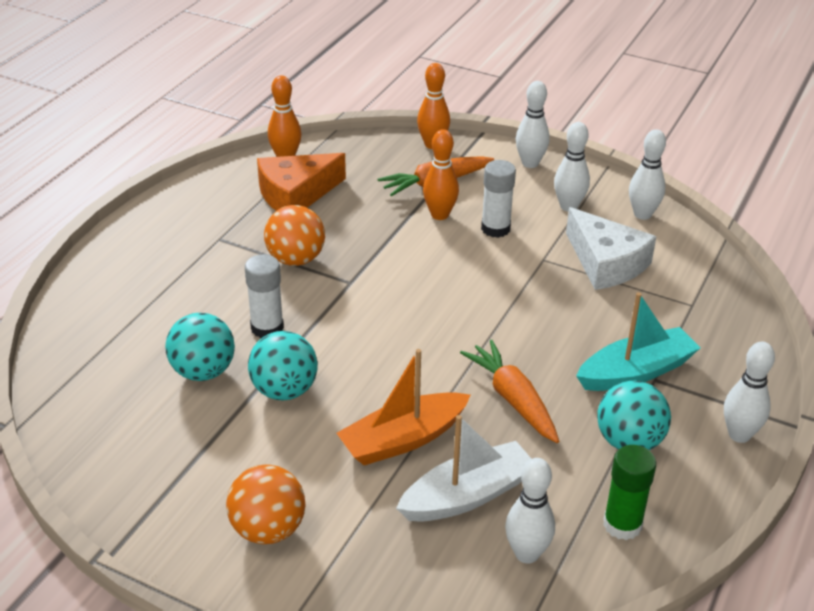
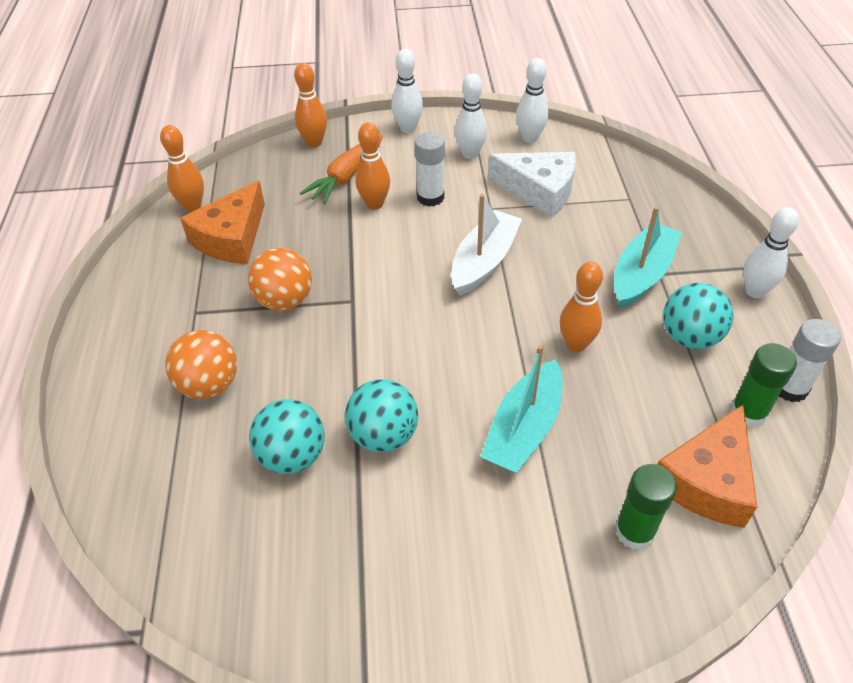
camera: 30 degrees left, 10 degrees up
(267, 328) = (315, 381): white glue stick -> white glue stick (790, 388)
(268, 529) = (488, 585): orange ball -> orange ball (209, 385)
(403, 439) = (524, 429): orange boat -> turquoise boat
(423, 556) = (634, 531): none -> green glue stick
(467, 495) = (618, 452): white boat -> white boat (484, 261)
(513, 399) = (576, 344): orange carrot -> orange bowling pin
(527, 554) = (707, 480): white bowling pin -> orange cheese

